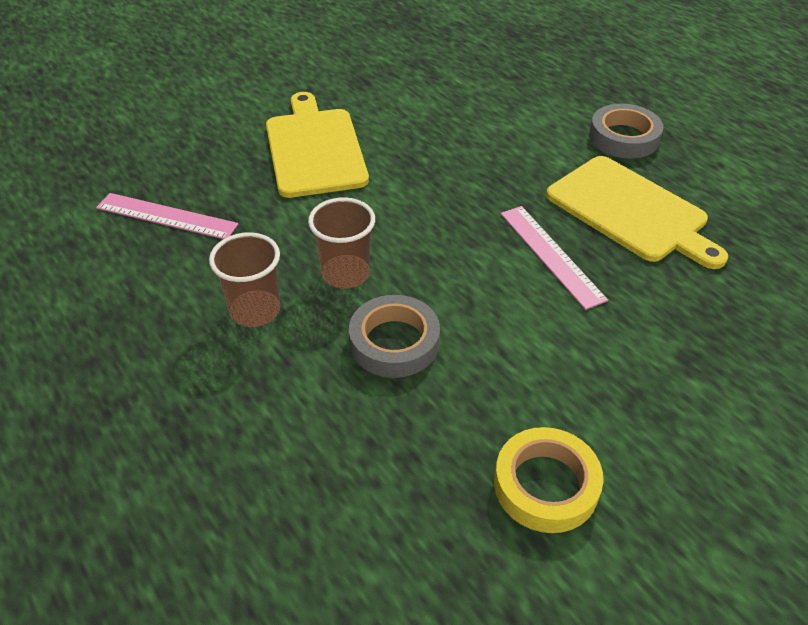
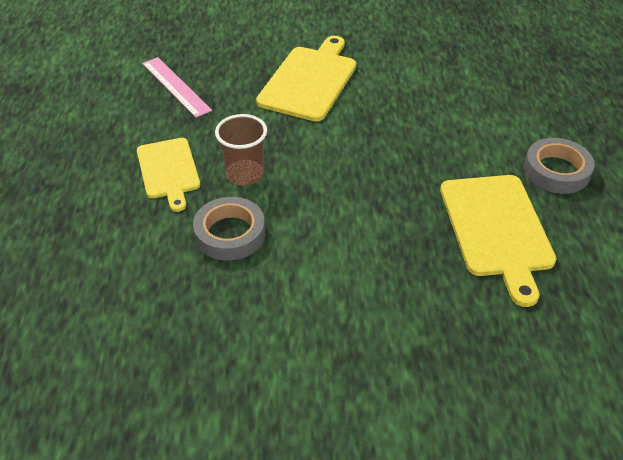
camera: 35 degrees right, 0 degrees up
(255, 311) = (168, 171): brown cup -> yellow cutting board
(546, 485) = (229, 375): yellow tape -> none
(551, 255) = (397, 230): pink ruler -> none

